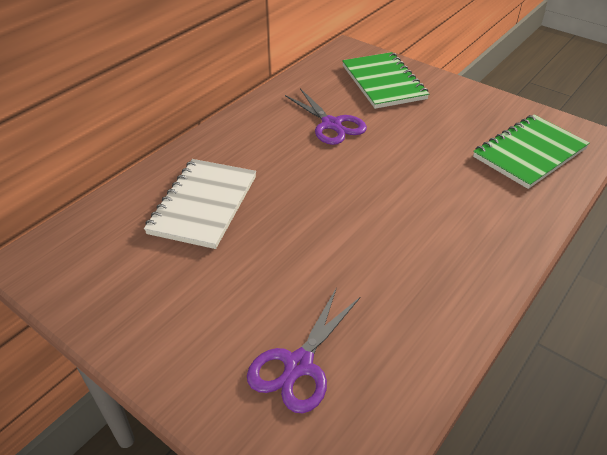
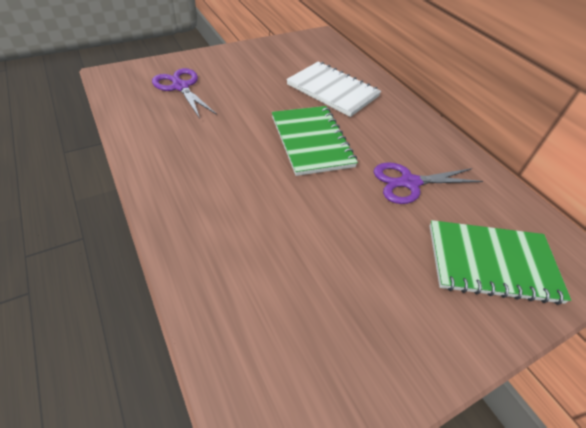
camera: 110 degrees right, 5 degrees up
(529, 153) = (280, 332): green notebook -> green notebook (311, 141)

